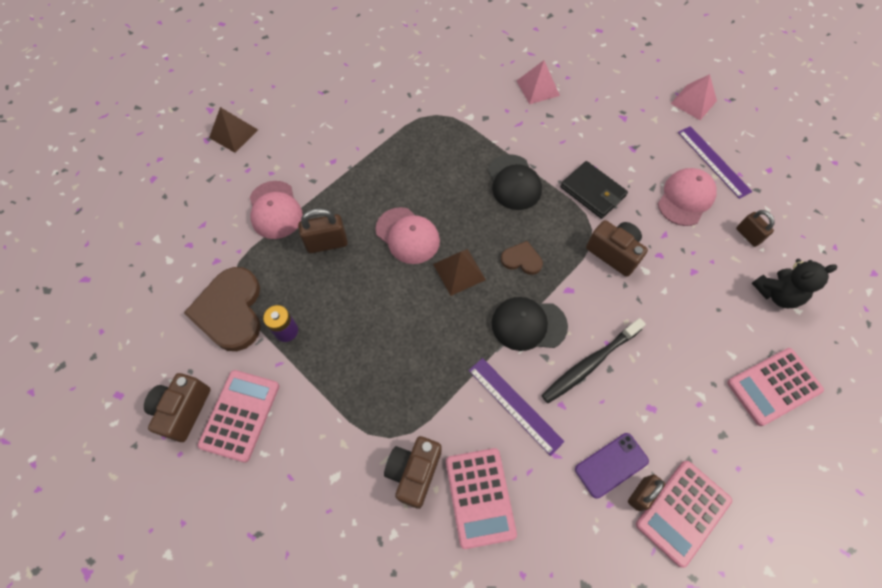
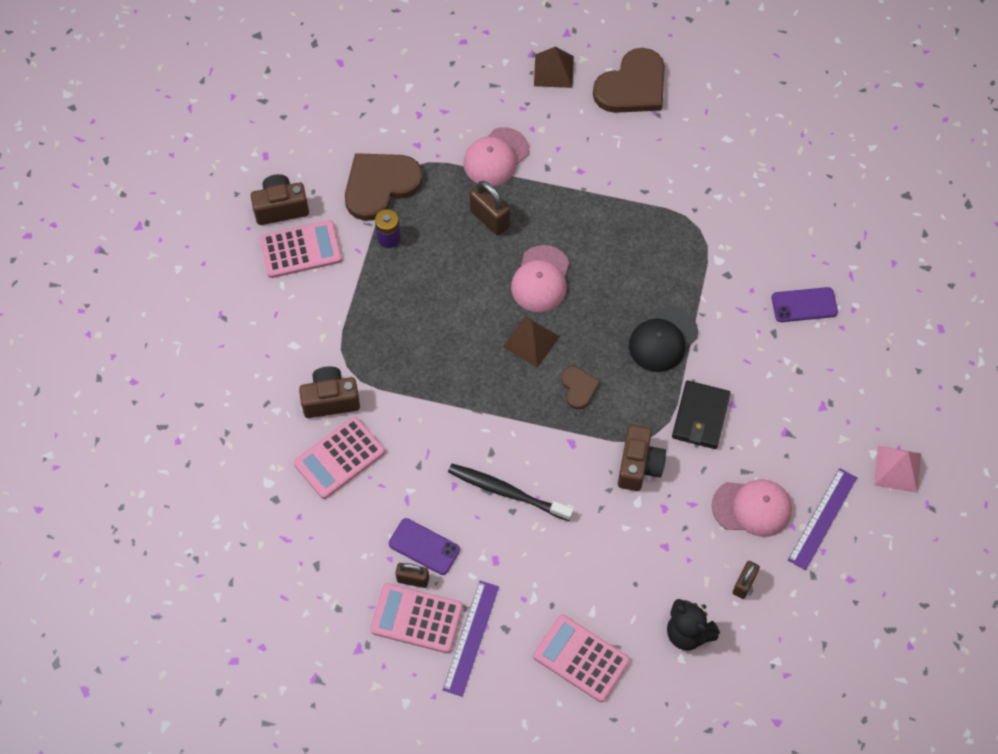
camera: 60 degrees right, 0 degrees up
(289, 94) = (632, 86): none -> brown heart
(515, 405) = (431, 448): purple ruler -> purple ruler (471, 637)
(528, 324) = (514, 424): black cap -> none
(538, 88) = (804, 305): pink pyramid -> purple phone

